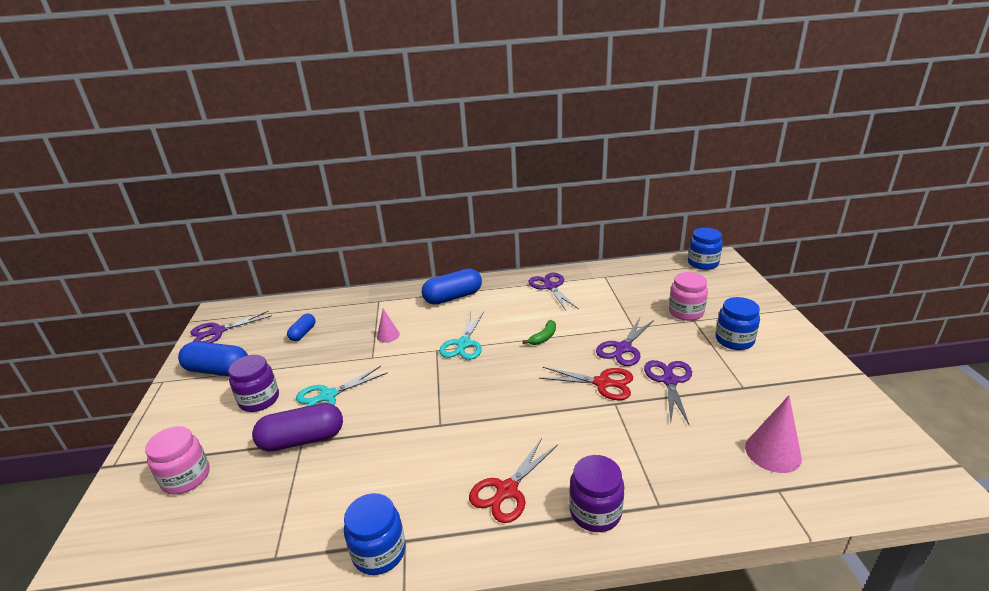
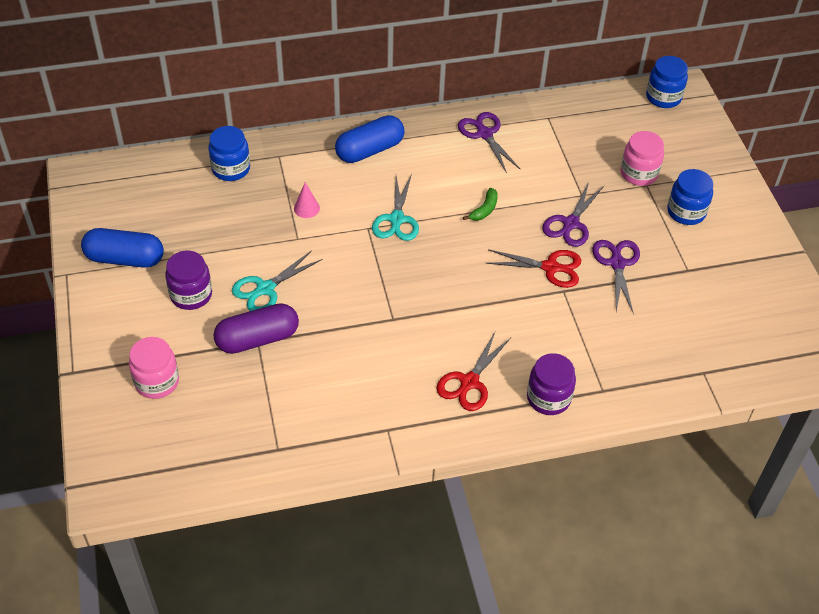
camera: 10 degrees left, 20 degrees up
(217, 331) = (95, 204): purple scissors -> none
(303, 333) = (203, 206): blue capsule -> none
(379, 552) = (368, 440): blue jar -> blue jar (231, 169)
(773, 452) = (704, 338): pink cone -> none

